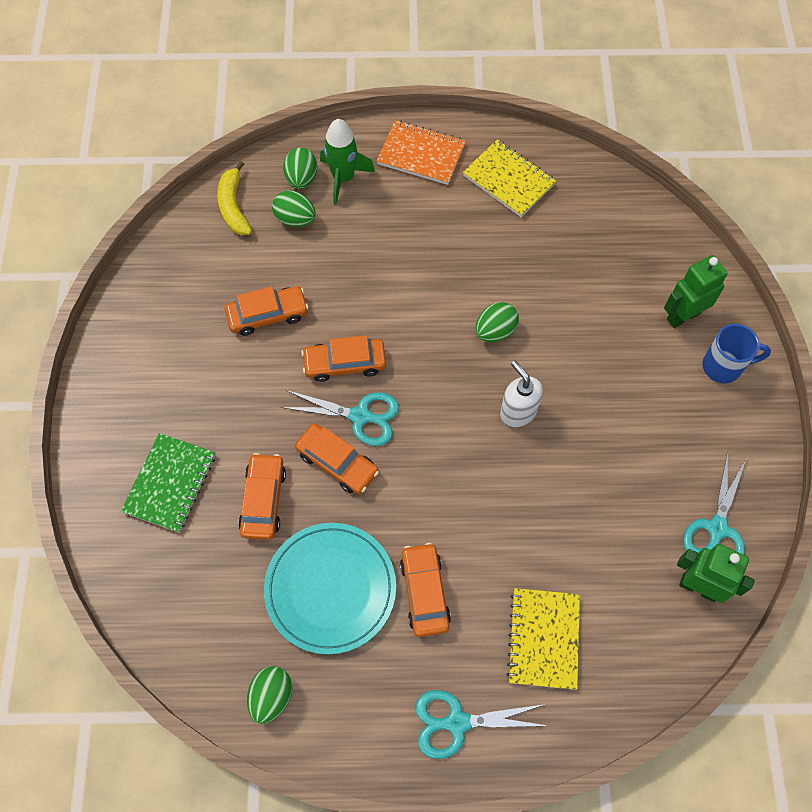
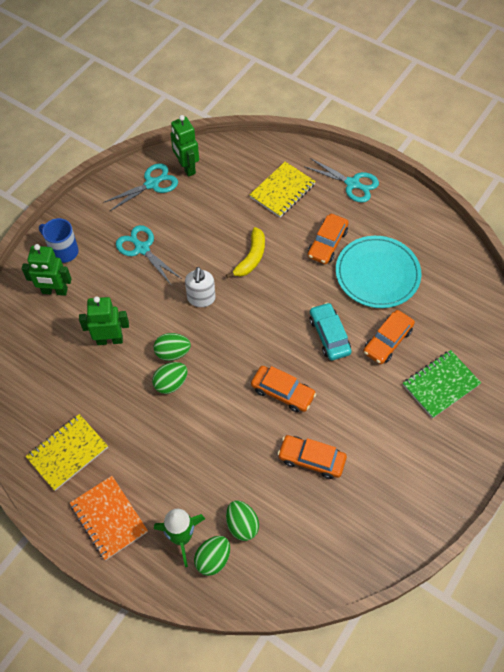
camera: 145 degrees left, 5 degrees down
(234, 206) = (281, 569): yellow banana -> yellow banana (251, 258)
(271, 697) = (440, 244): green egg -> green egg (171, 383)
(337, 462) = (329, 335): orange car -> turquoise car
(360, 416) = (296, 353): turquoise scissors -> turquoise scissors (142, 248)
(509, 180) = (67, 452): yellow notebook -> yellow notebook turned 60 degrees clockwise
(573, 303) = (110, 339): none -> green robot

